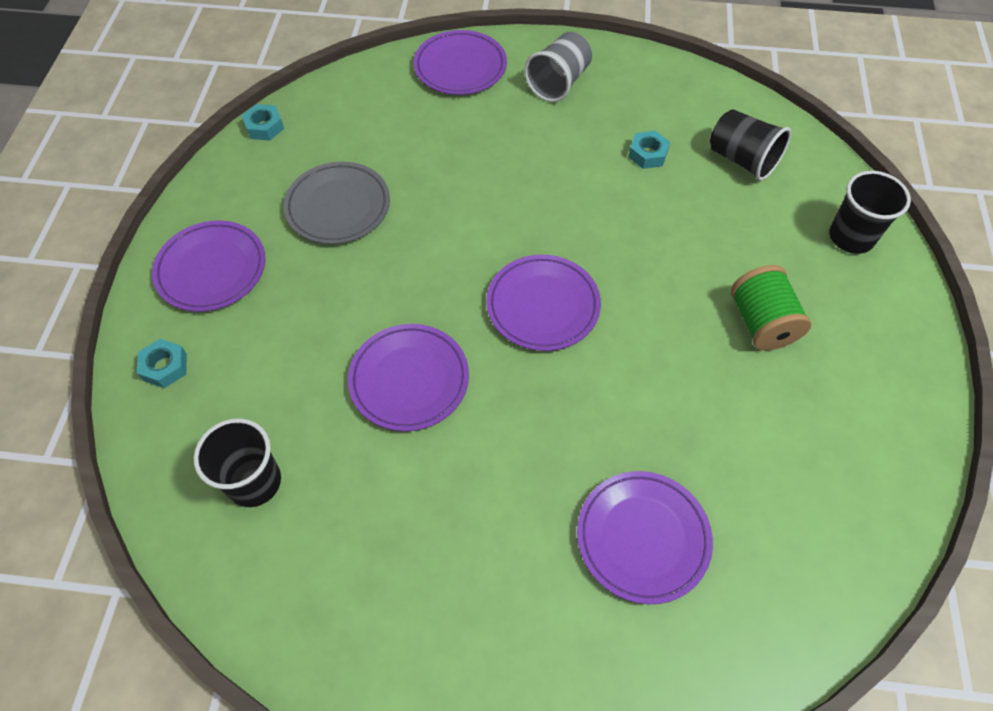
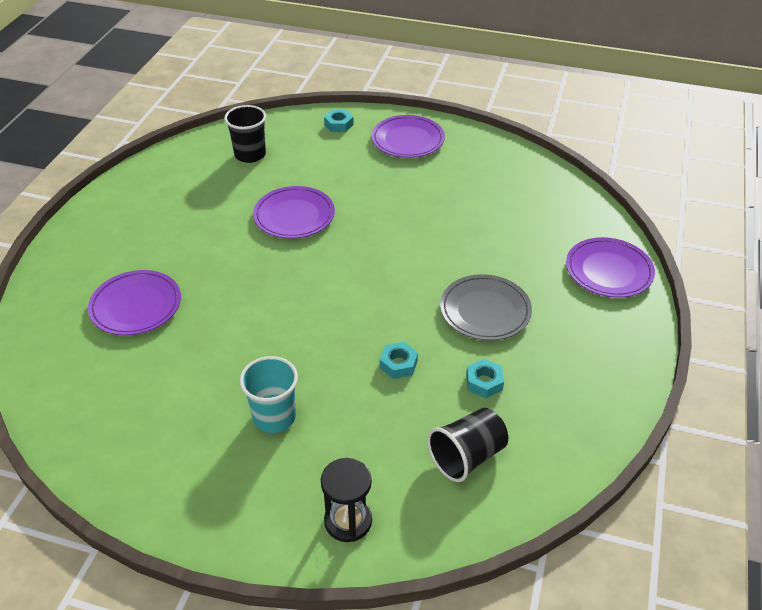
camera: 100 degrees right, 15 degrees down
(264, 127) = (538, 163): turquoise nut -> turquoise nut (398, 364)
(338, 207) = (452, 194): grey plate -> grey plate (485, 311)
(543, 306) = (333, 286): purple plate -> none
(558, 83) = (586, 334): grey cup -> none
(761, 323) = (274, 417): green spool -> turquoise cup
(851, 237) = (348, 521): black cup -> black hourglass

